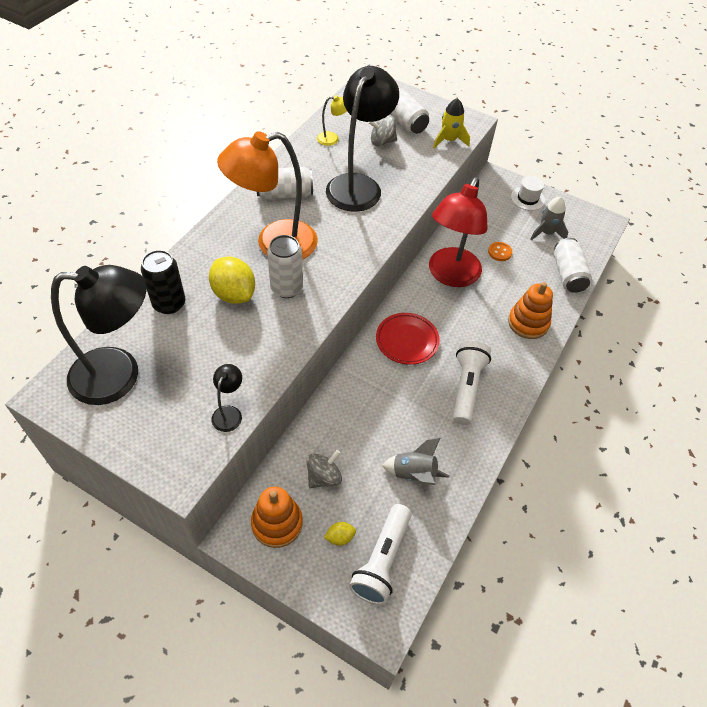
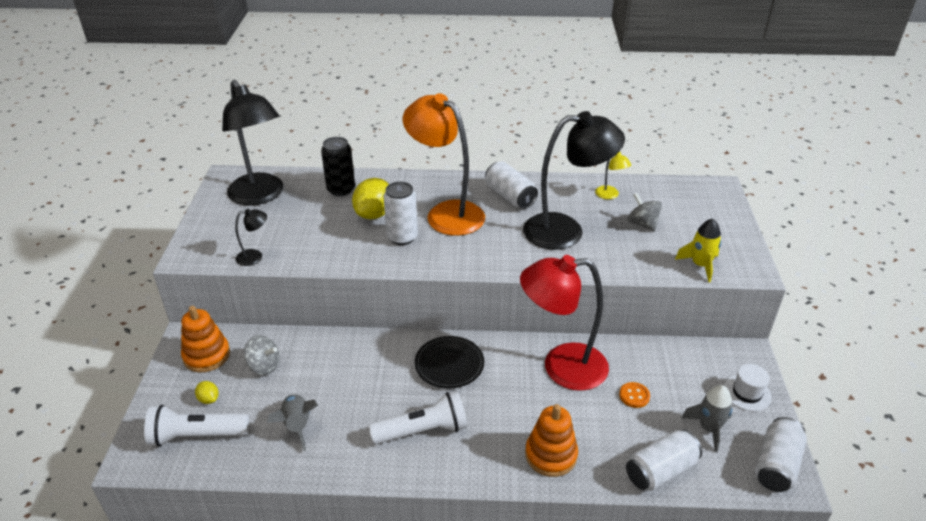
camera: 65 degrees right, 15 degrees down
(404, 121) = (690, 227): white can -> white can (776, 465)
(407, 341) = (449, 365): red plate -> black plate

